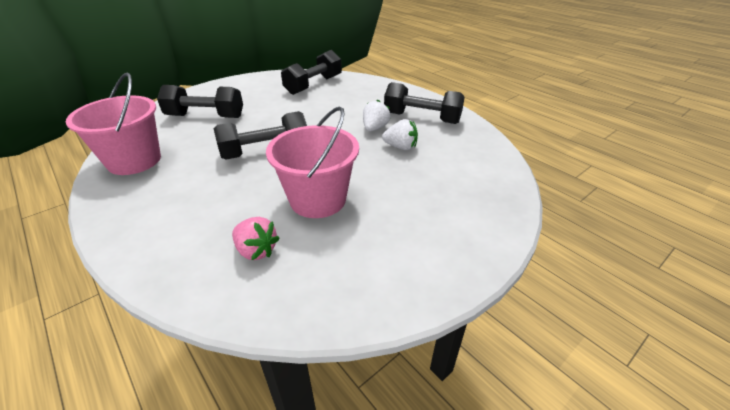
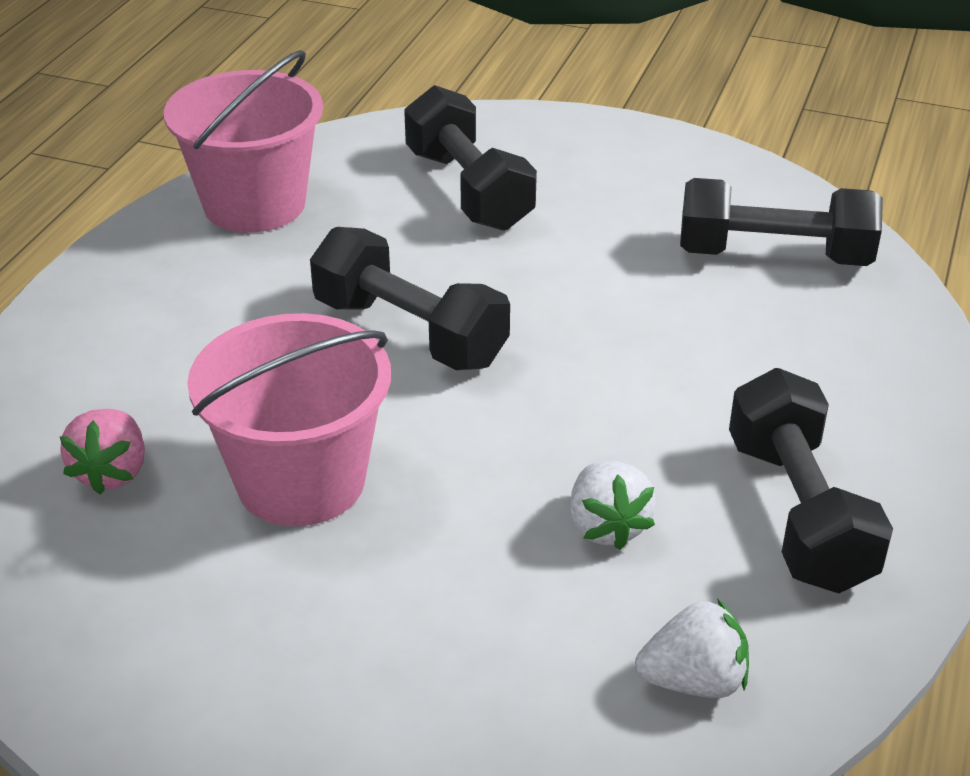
camera: 60 degrees right, 0 degrees up
(375, 128) = (656, 448): white strawberry -> white strawberry (693, 681)

